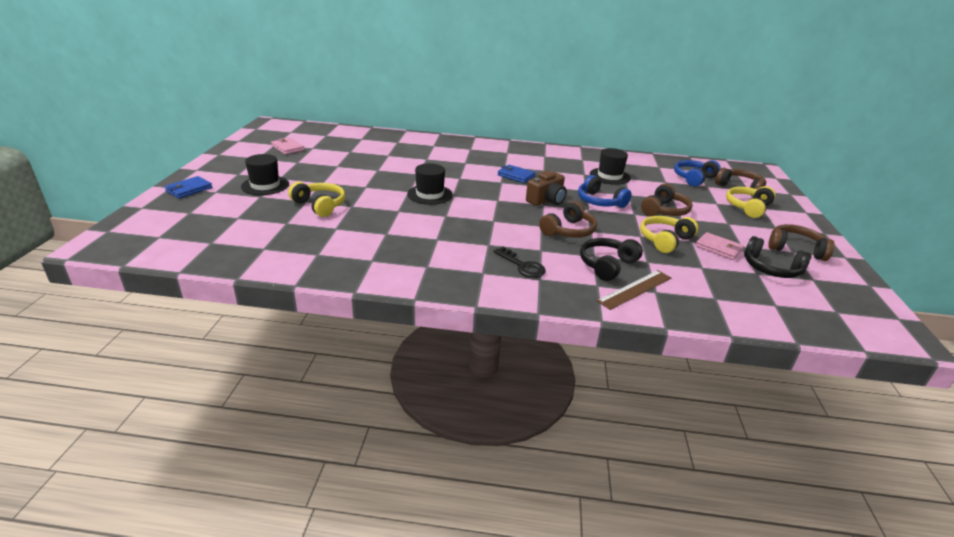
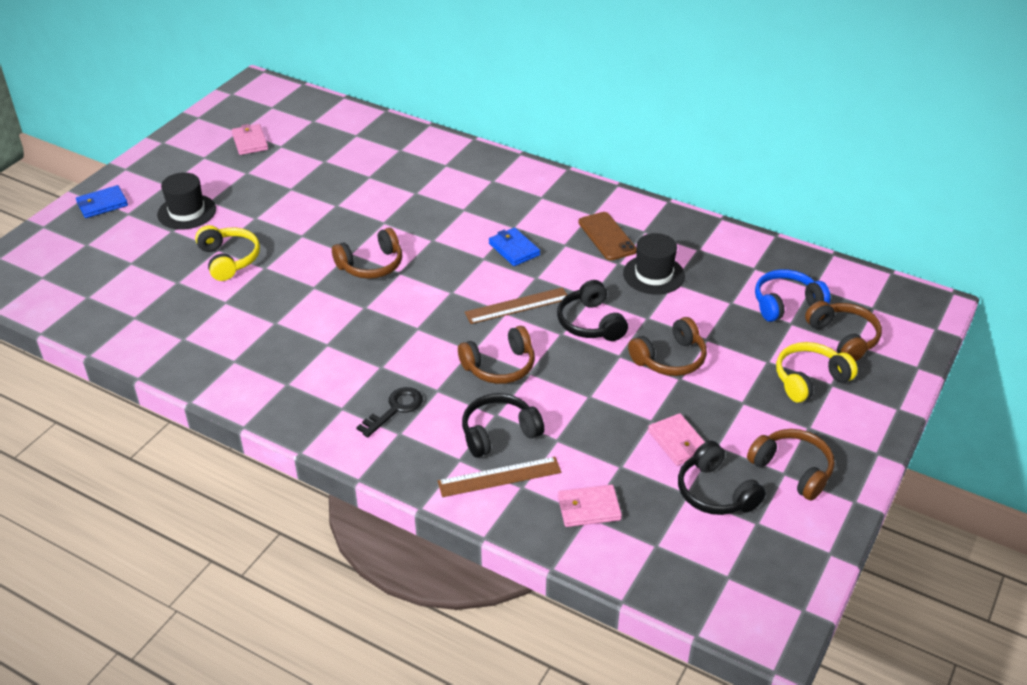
camera: 25 degrees right, 10 degrees up
(430, 194) = (371, 265): black hat -> brown headphones
(522, 266) = (395, 409): black key -> black key turned 120 degrees counterclockwise
(546, 200) = (517, 306): brown camera -> brown ruler
(564, 164) = (607, 236): none -> brown phone
(599, 202) = (590, 323): blue headphones -> black headphones
(665, 240) = (616, 411): yellow headphones -> none
(711, 294) = (588, 508): none -> pink wallet

